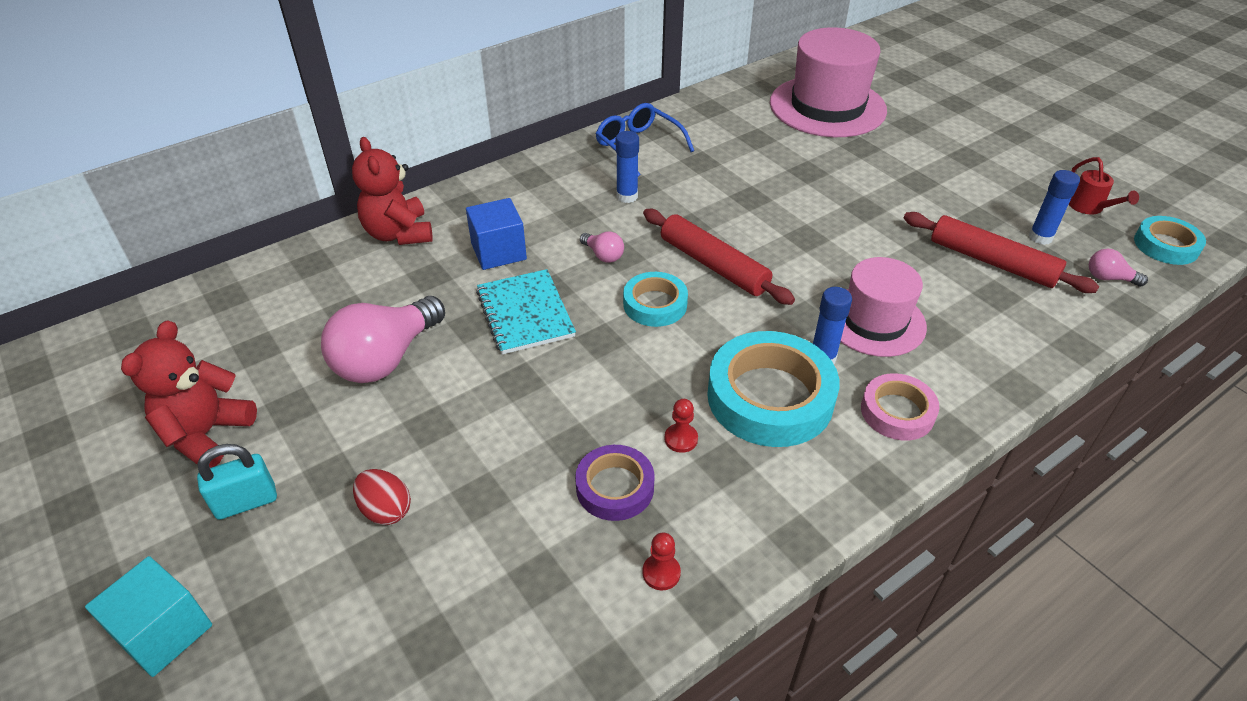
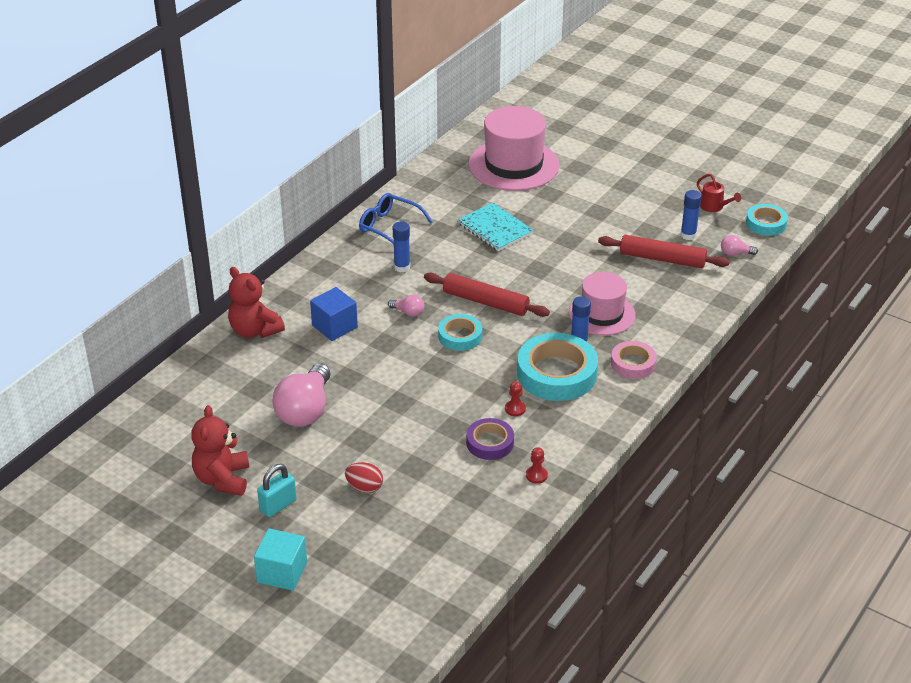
camera: 20 degrees left, 5 degrees down
(525, 313) = (378, 362): turquoise notebook -> turquoise notebook (495, 229)

